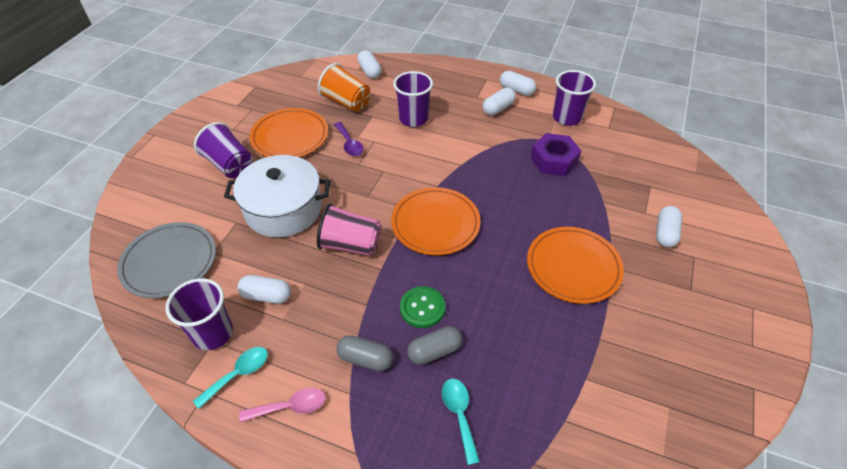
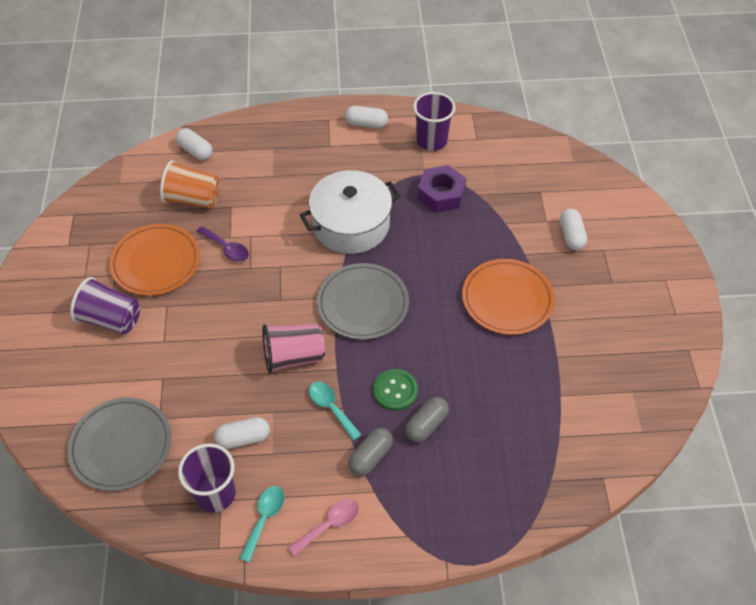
camera: 25 degrees left, 5 degrees up
(283, 209) = (202, 346): white pot -> white pot (351, 225)
(365, 359) = (370, 457): grey capsule -> grey capsule turned 45 degrees counterclockwise
(413, 119) = (277, 195): purple cup -> none
(435, 223) = (363, 304): orange plate -> grey plate
(459, 414) = (474, 468): turquoise spoon -> turquoise spoon (331, 408)
(498, 108) = (358, 152): white capsule -> none

